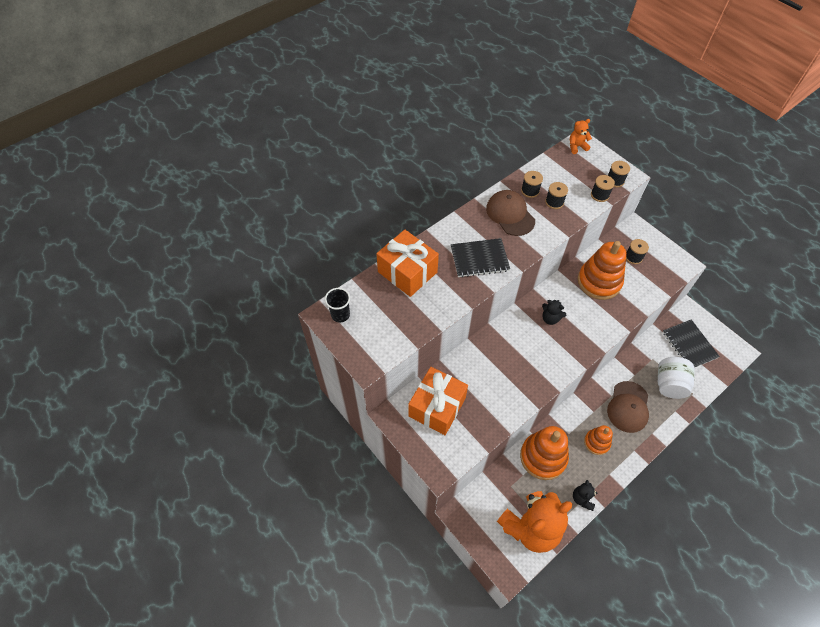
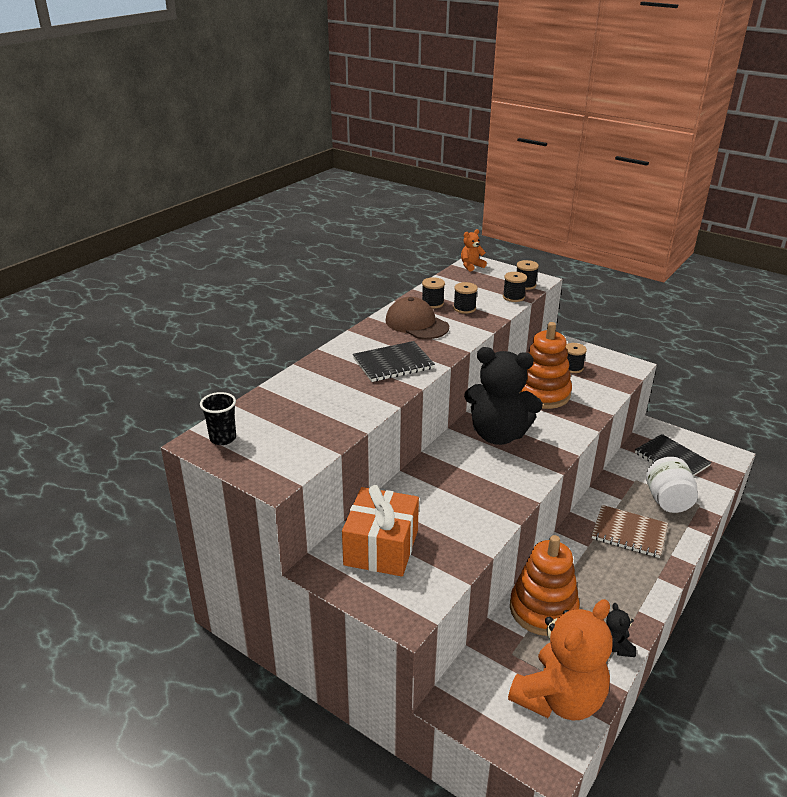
camera: 15 degrees left, 25 degrees down
(407, 272) = (304, 387): orange gift -> none
(550, 318) = (498, 434): black teddy bear -> black teddy bear, size x2.34
(596, 442) = (606, 578): orange stacking toy -> none
(628, 407) = (629, 533): brown cap -> brown notebook

